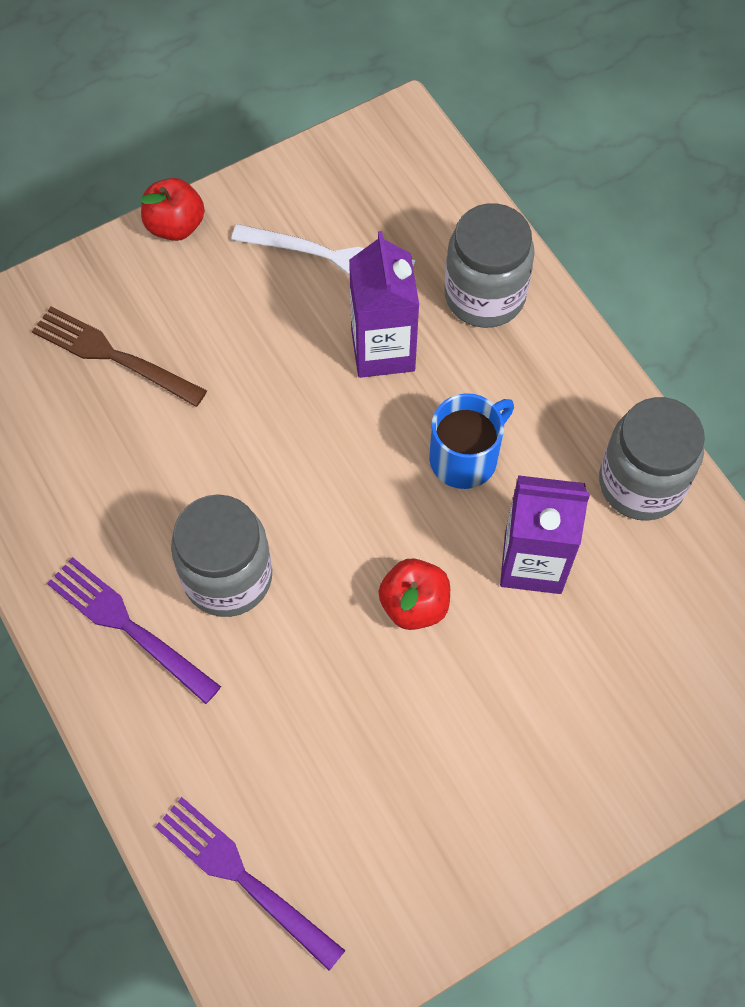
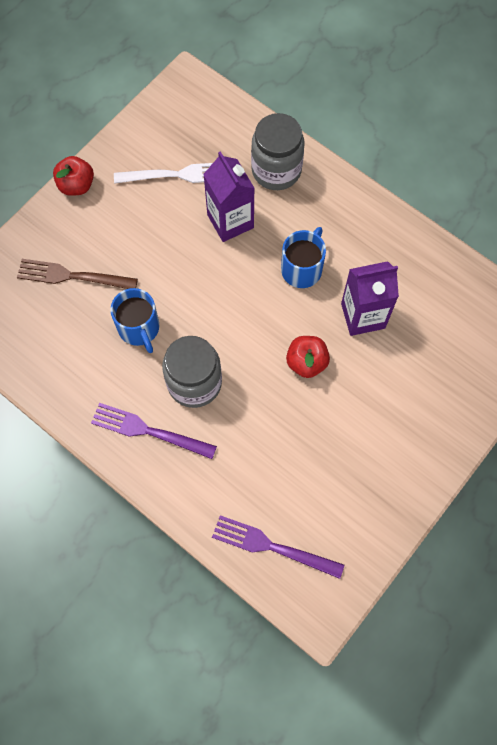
camera: 20 degrees left, 5 degrees up
(179, 466) = (139, 328): none -> blue mug
(641, 483) = (405, 251): grey jar -> none

